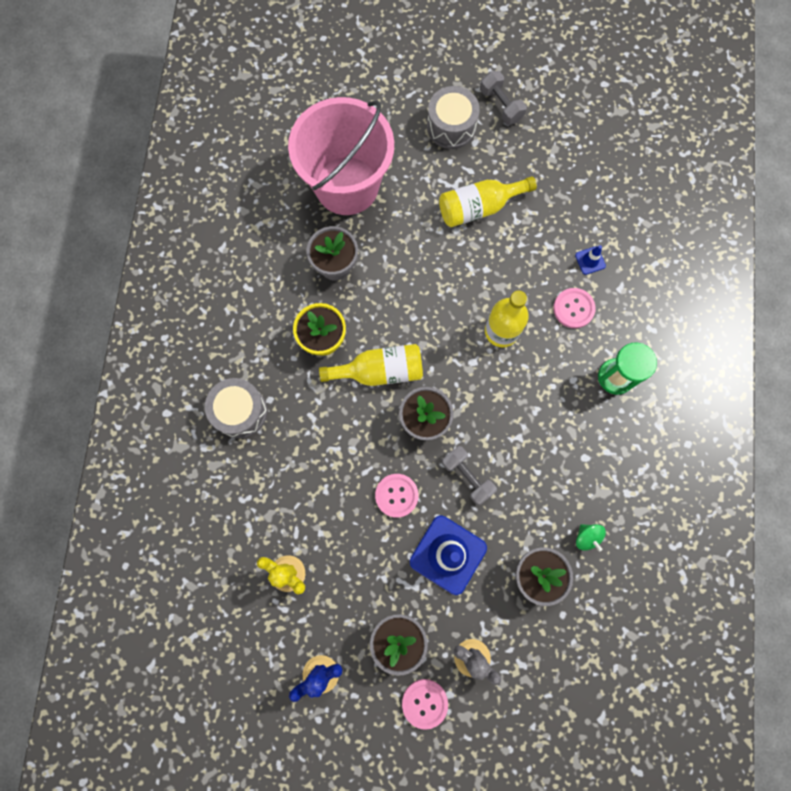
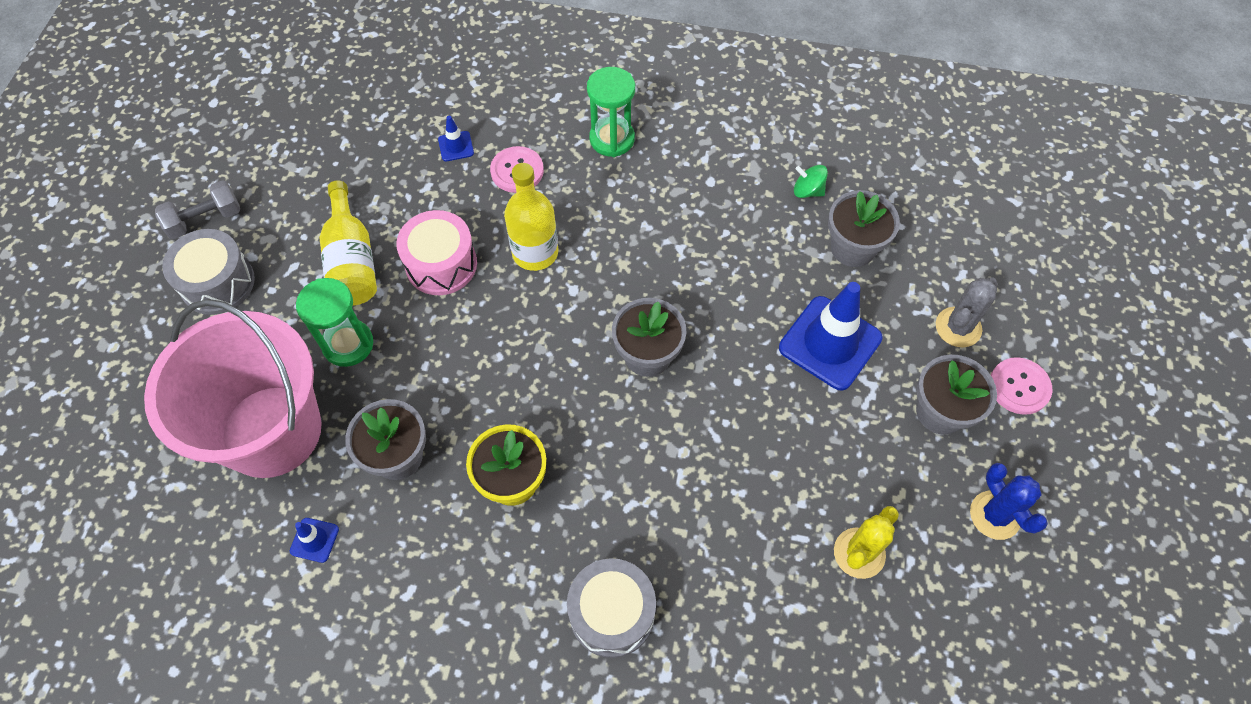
camera: 85 degrees left, 15 degrees down
(277, 227) = (314, 540): none -> blue traffic cone
(380, 371) = (571, 406): yellow bottle -> none
(396, 495) = (750, 398): pink button -> none
(413, 218) = (348, 344): none -> green hourglass
(467, 476) = (728, 311): grey dumbbell -> none
(483, 267) = (441, 264): none -> pink drum
(587, 537) = (807, 191): green spinning top -> green spinning top turned 135 degrees counterclockwise

